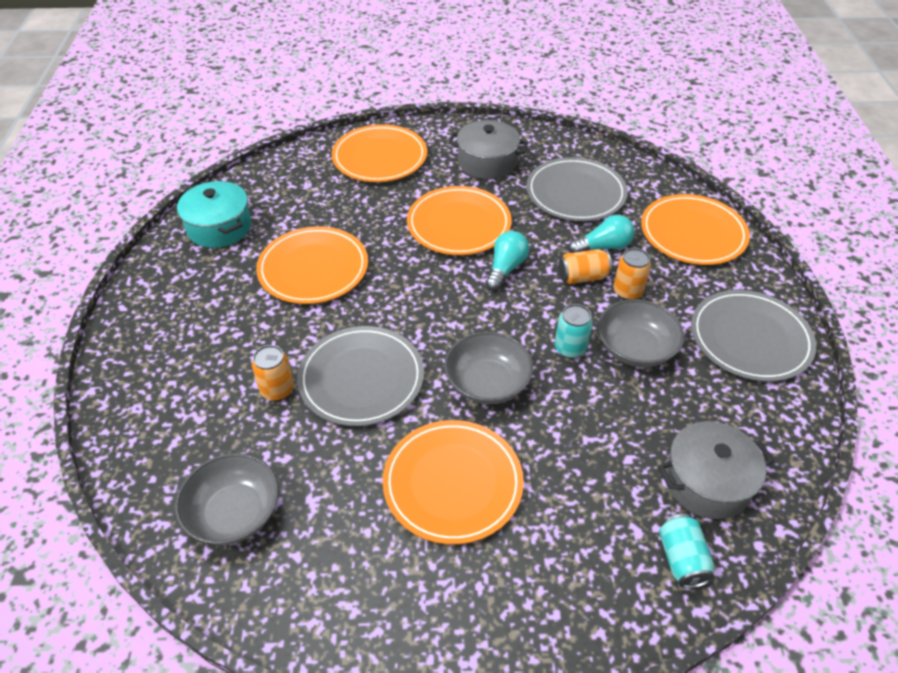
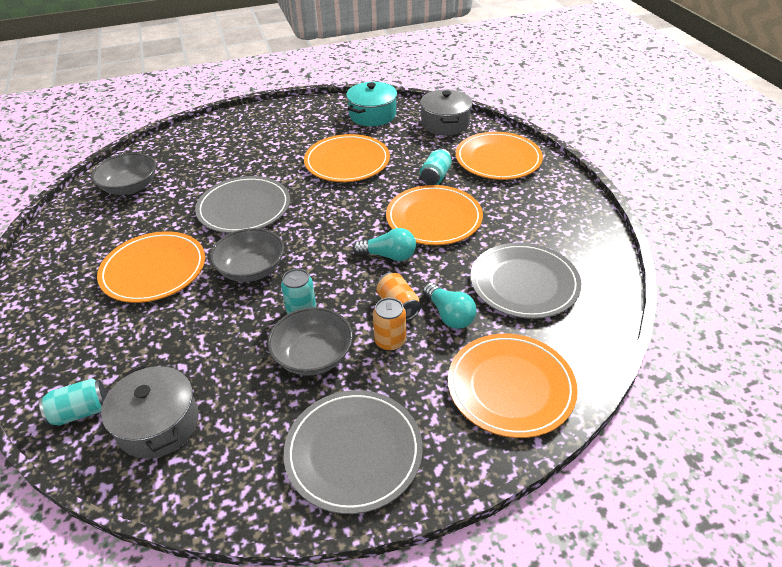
camera: 75 degrees right, 5 degrees down
(277, 390) = (227, 177): orange can -> none
(386, 206) = (435, 177): none -> turquoise can
(487, 162) = (533, 217): grey pot -> grey pot (445, 124)

